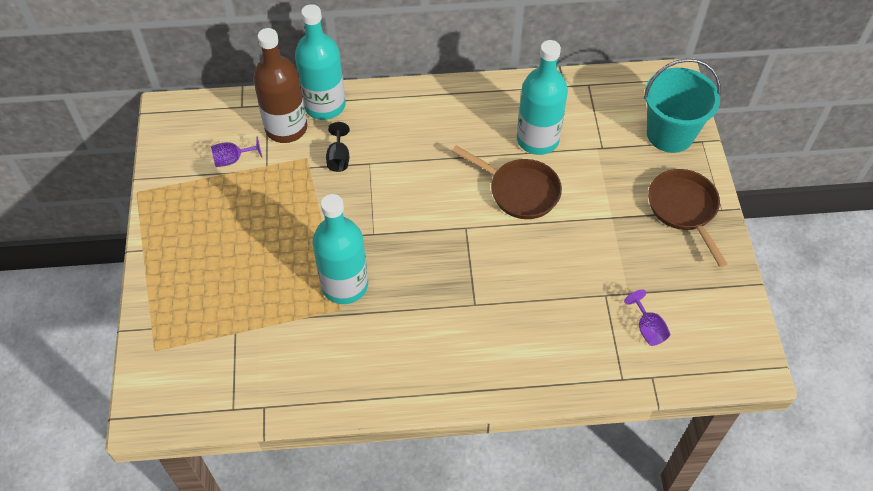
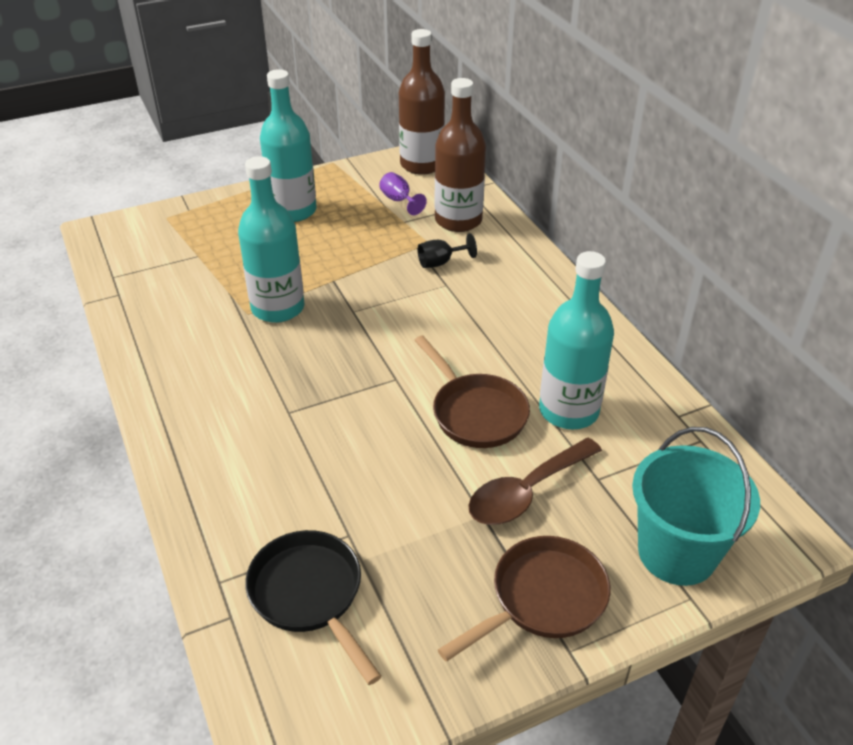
camera: 70 degrees right, 15 degrees down
(183, 126) = (421, 165): none -> brown bottle
(324, 105) = (504, 236): turquoise bottle -> turquoise bottle (293, 211)
(520, 191) = (475, 413): brown pan -> brown pan turned 45 degrees counterclockwise
(600, 187) = (527, 492): none -> brown spoon
(647, 328) = (310, 595): purple goblet -> black pan

